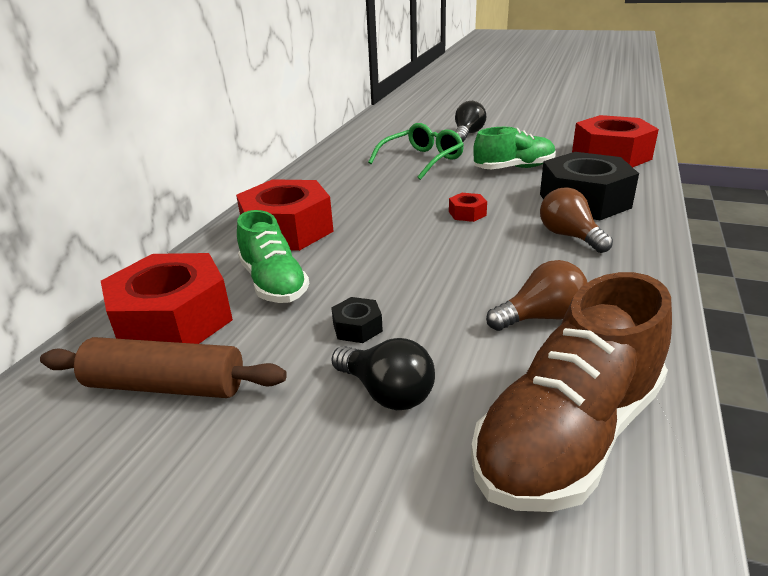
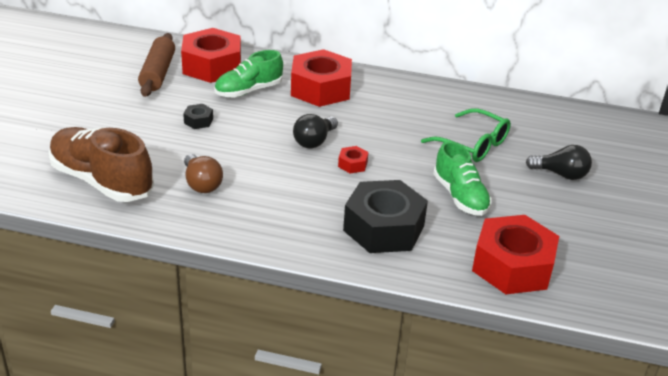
camera: 80 degrees right, 5 degrees up
(387, 393) = (142, 131): black light bulb -> black light bulb (314, 141)
(569, 236) = (312, 210): brown light bulb -> none

